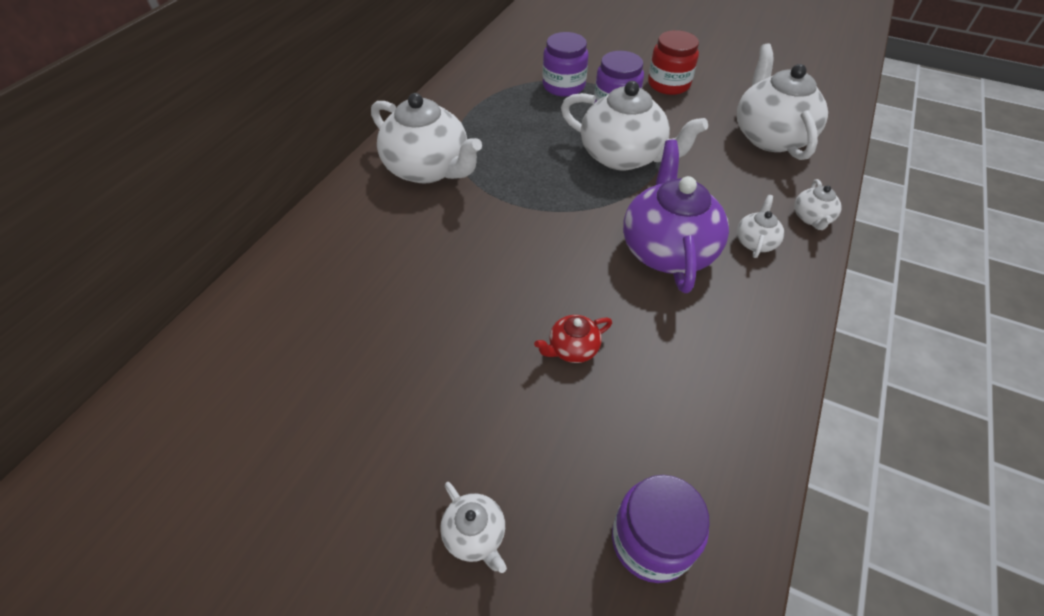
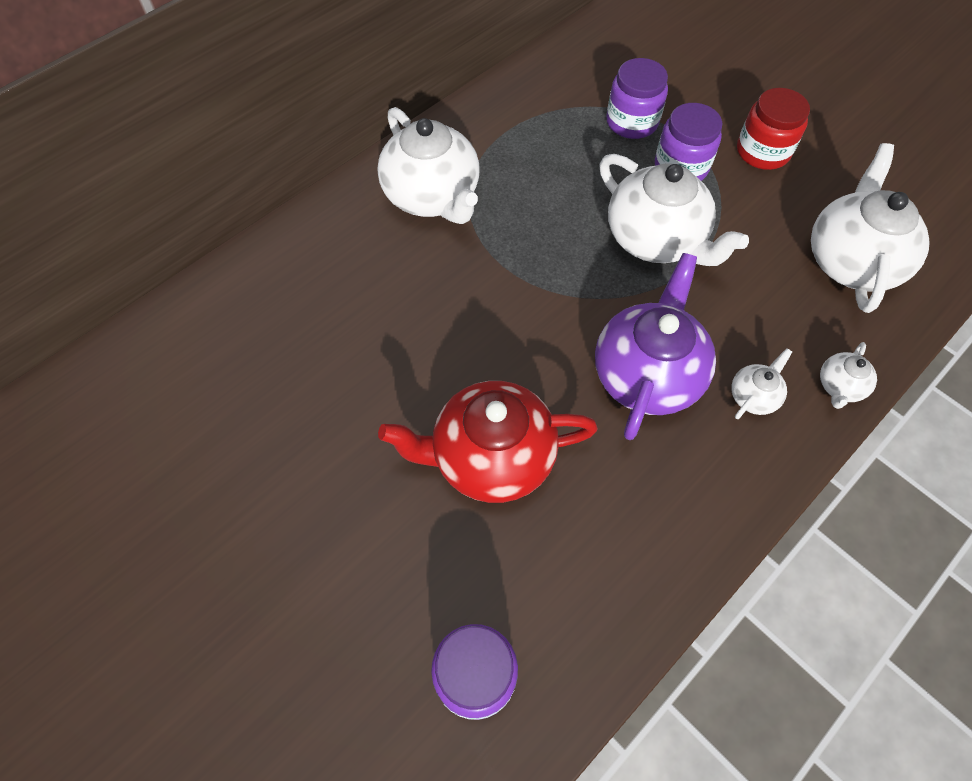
camera: 20 degrees right, 10 degrees up
(475, 534) = (321, 609): white teapot -> none
(572, 349) = (491, 457): red teapot -> red teapot, size x2.21

